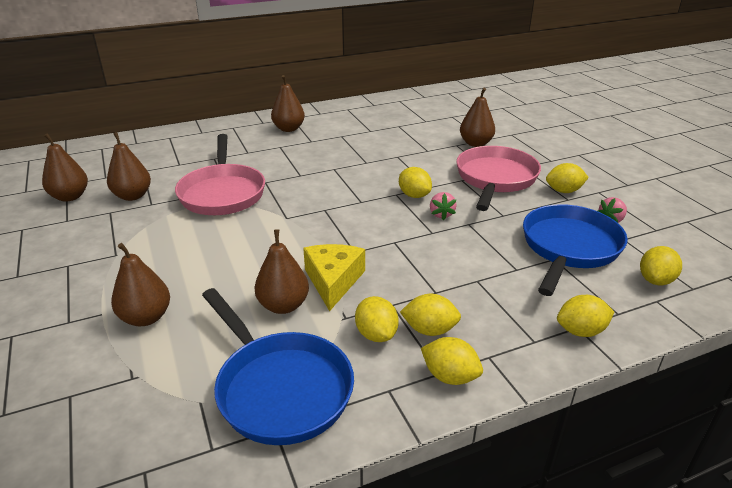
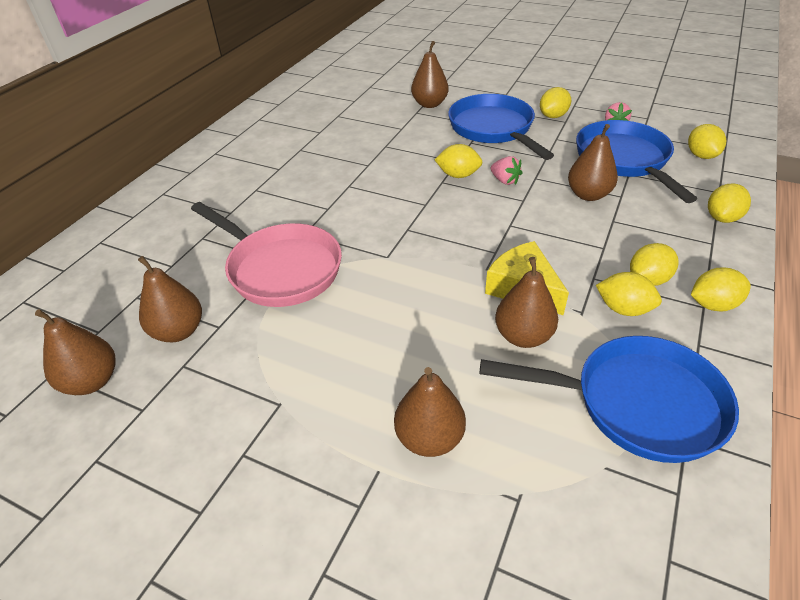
camera: 40 degrees left, 10 degrees up
(288, 129) = (232, 166): brown pear -> brown pear (588, 195)
(495, 179) = (493, 129): pink pan -> blue pan

